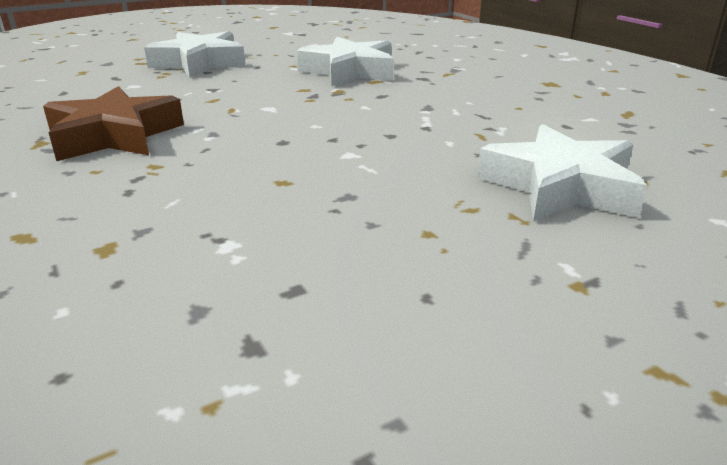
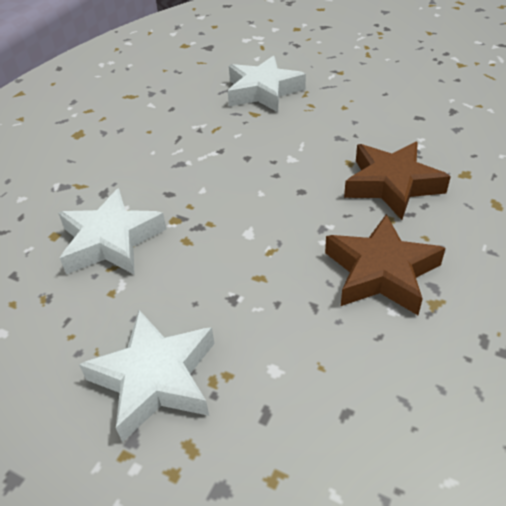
camera: 120 degrees left, 15 degrees up
(195, 188) = (392, 185): none -> brown star

